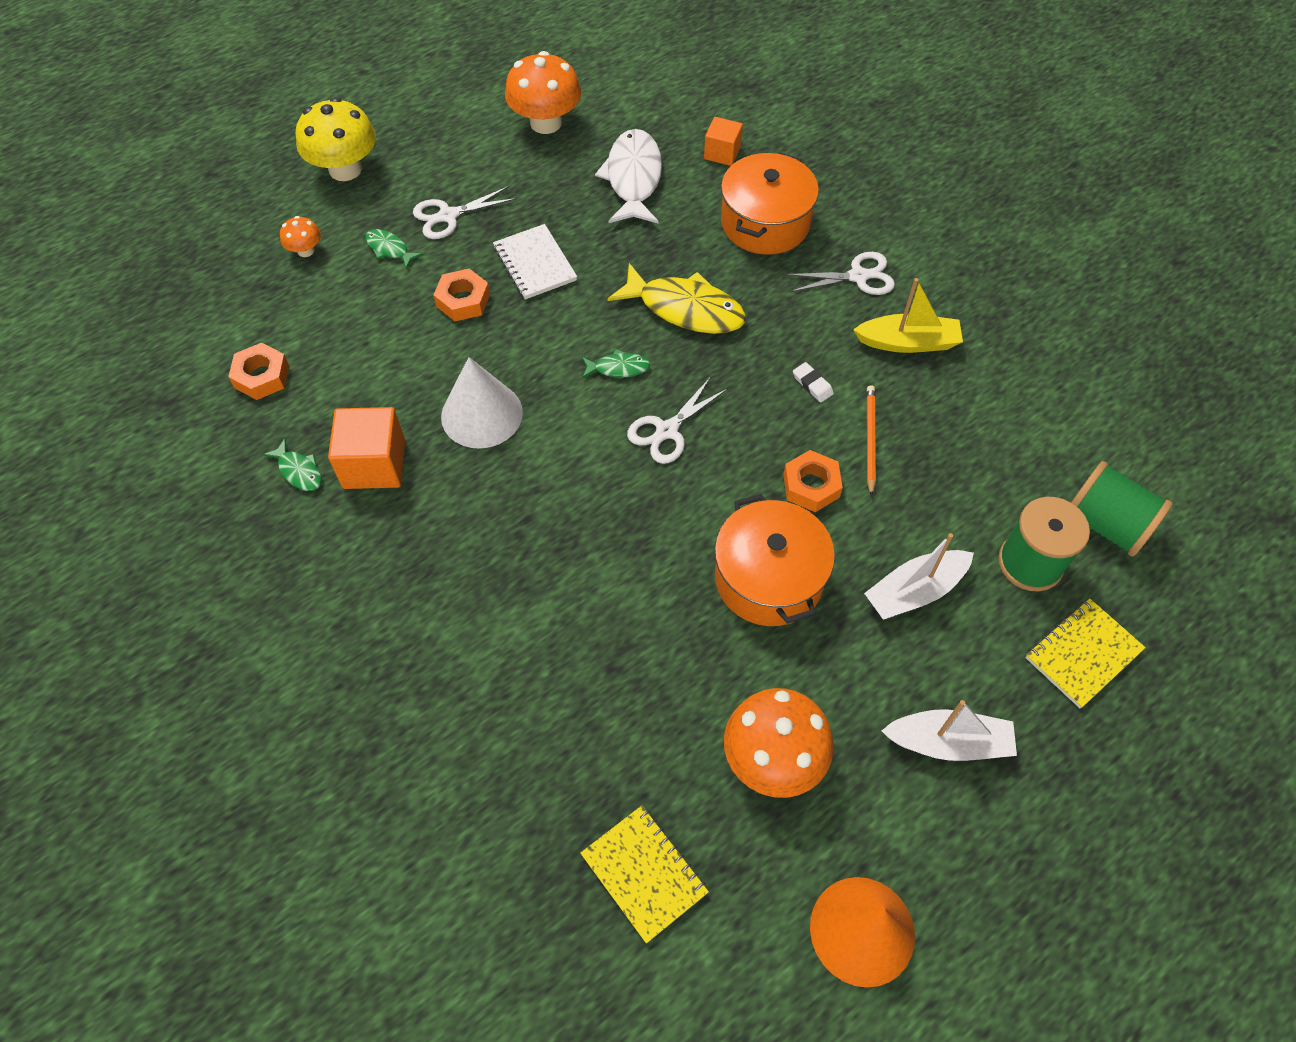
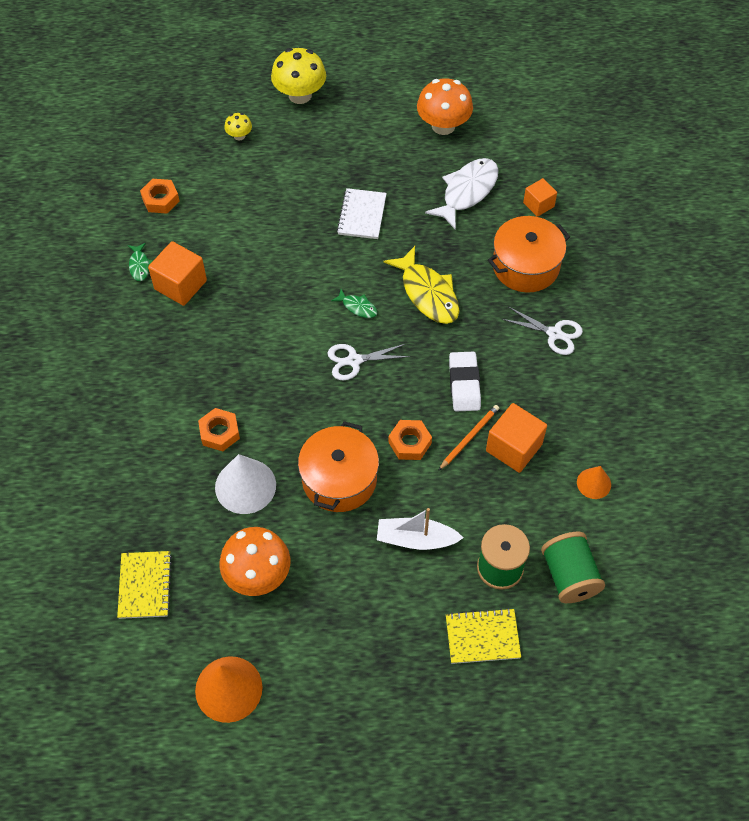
camera: 35 degrees right, 0 degrees up
(305, 250) = (239, 136): orange mushroom -> yellow mushroom
(389, 249) = (286, 160): green fish -> none
(448, 216) = (336, 157): white scissors -> none
(463, 300) = (302, 215): orange nut -> orange nut (219, 432)
(481, 414) = (259, 290): white cone -> white cone (245, 486)
(812, 384) = (464, 384): white eraser -> white eraser, size x1.96
(908, 342) = (548, 393): yellow boat -> none
(925, 422) = (513, 447): none -> orange cube
(948, 742) = (359, 630): white boat -> none
(1038, 409) = (594, 483): none -> orange cone

